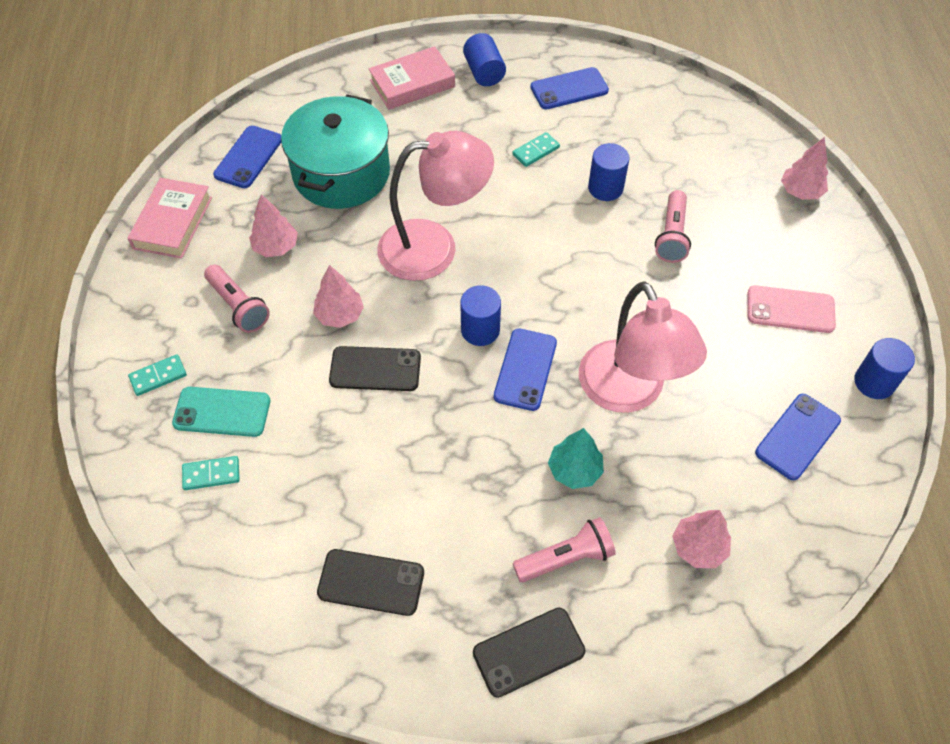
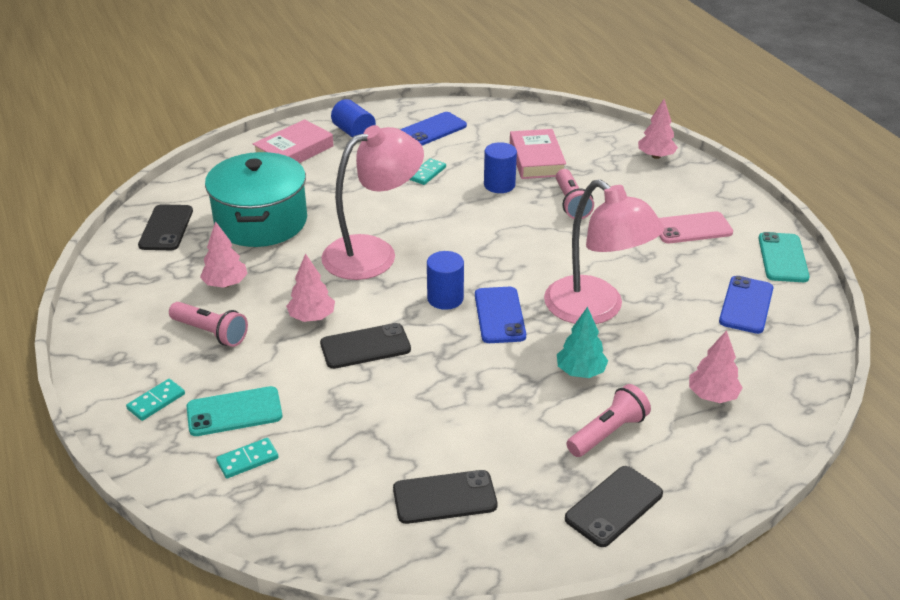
camera: 20 degrees left, 20 degrees down
(172, 223) = (114, 288): pink book -> pink book (536, 159)
(248, 157) = (166, 228): blue phone -> black phone
(874, 382) = (782, 258): blue cylinder -> turquoise phone

